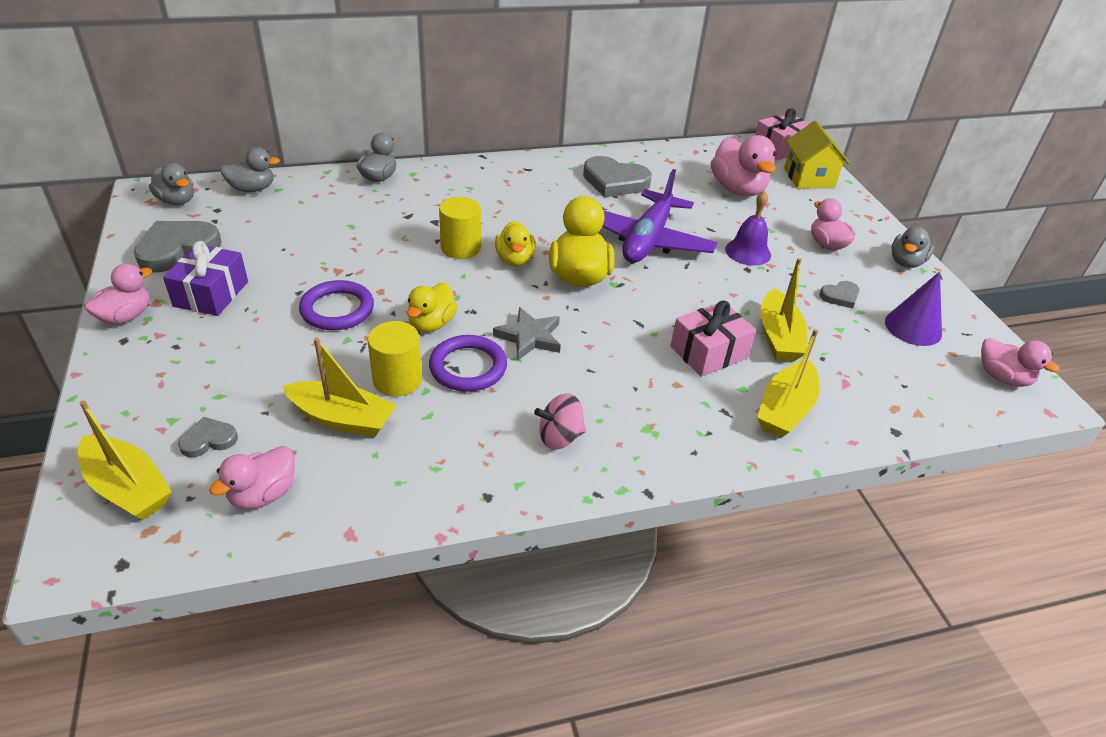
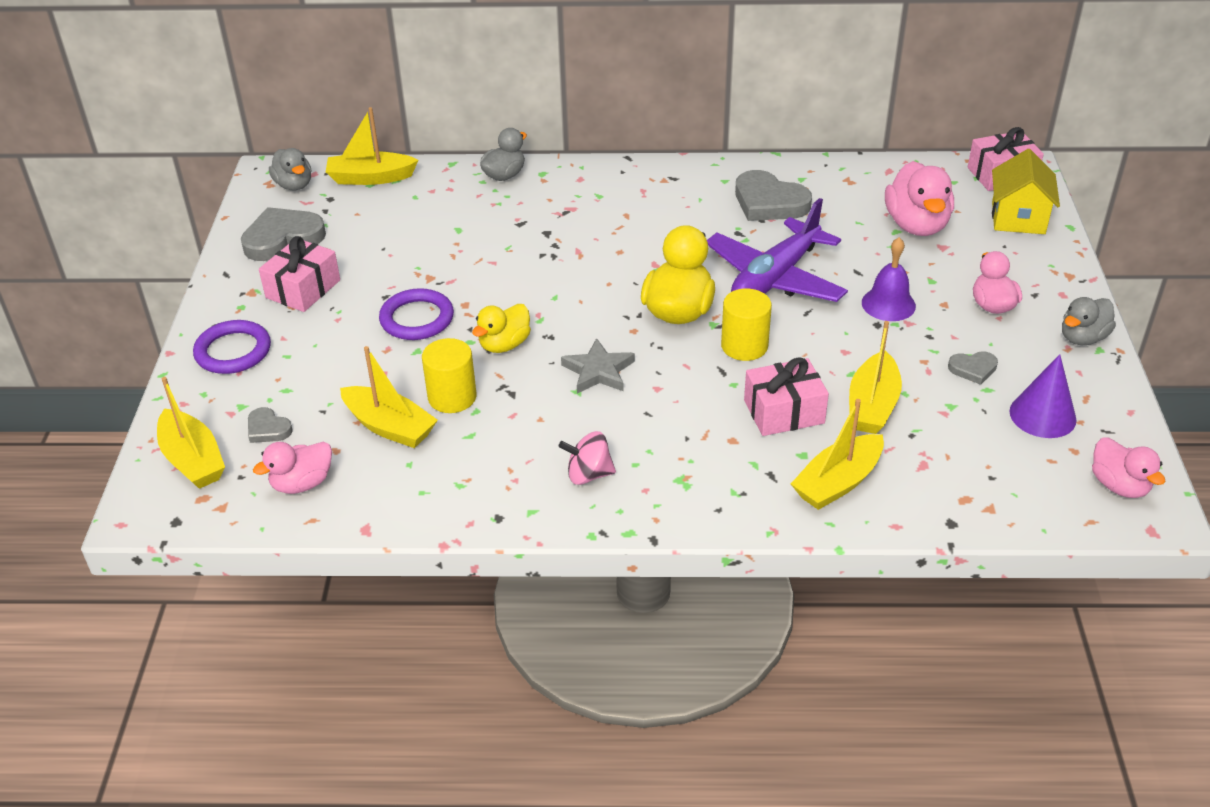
camera: 20 degrees right, 0 degrees up
(126, 316) = (222, 303): pink duck -> none
(208, 440) = (268, 429): grey heart -> grey heart turned 135 degrees counterclockwise
(211, 294) = (303, 289): purple gift -> pink gift
(252, 189) = (370, 178): grey duck -> yellow boat
(460, 248) = (563, 265): yellow cylinder -> yellow cylinder (744, 346)
(468, 367) = (524, 394): purple ring -> purple ring (233, 351)
(515, 259) = (616, 285): yellow duck -> none

